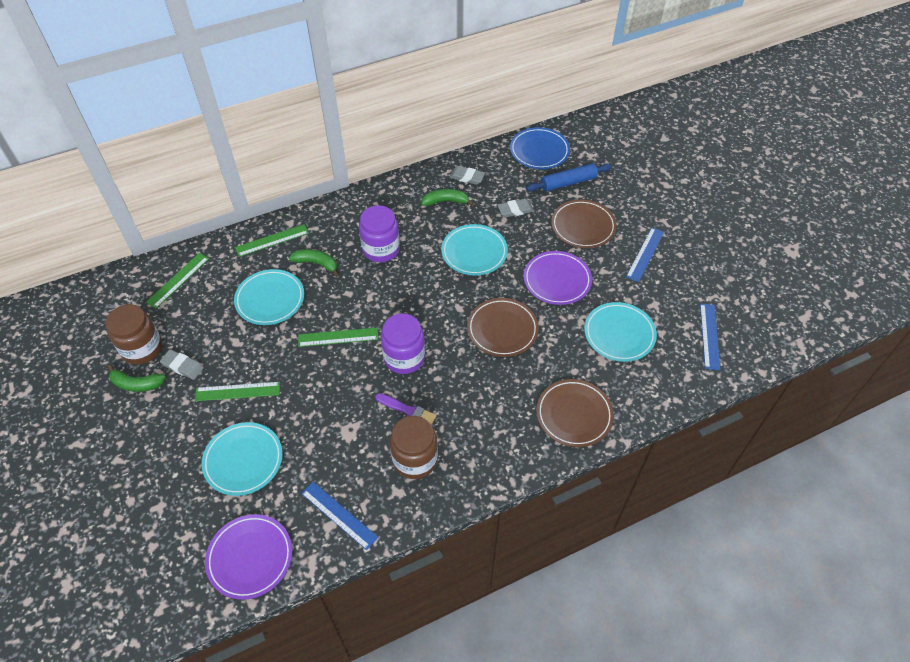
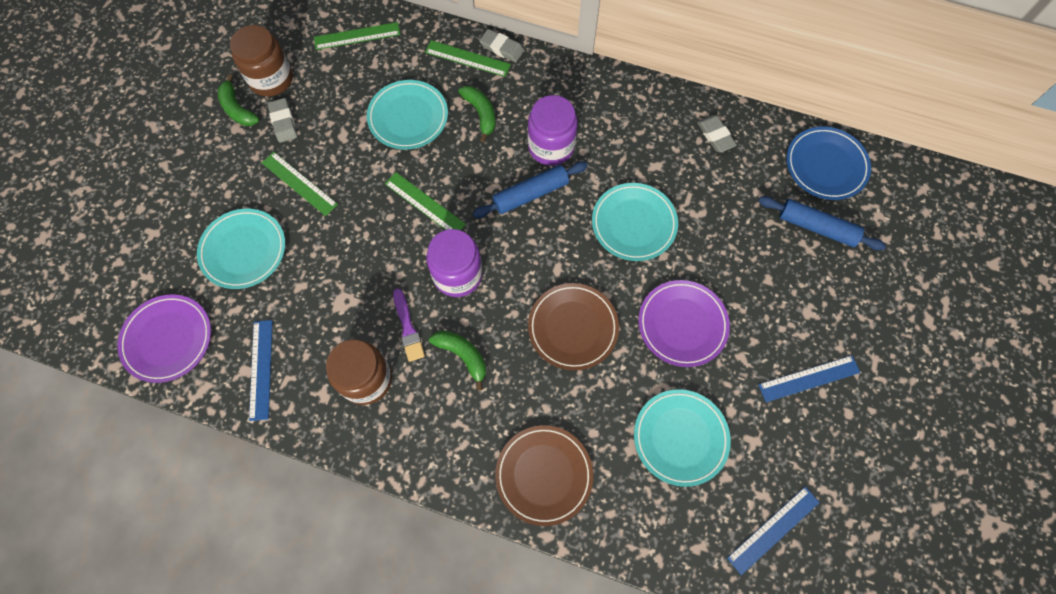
camera: 45 degrees right, 15 degrees up
(398, 282) = (530, 194): none -> blue rolling pin
(445, 201) = (665, 145): green banana -> green banana (462, 356)
(515, 210) = (725, 212): grey eraser -> grey eraser (502, 48)
(583, 226) = (776, 289): brown plate -> none

